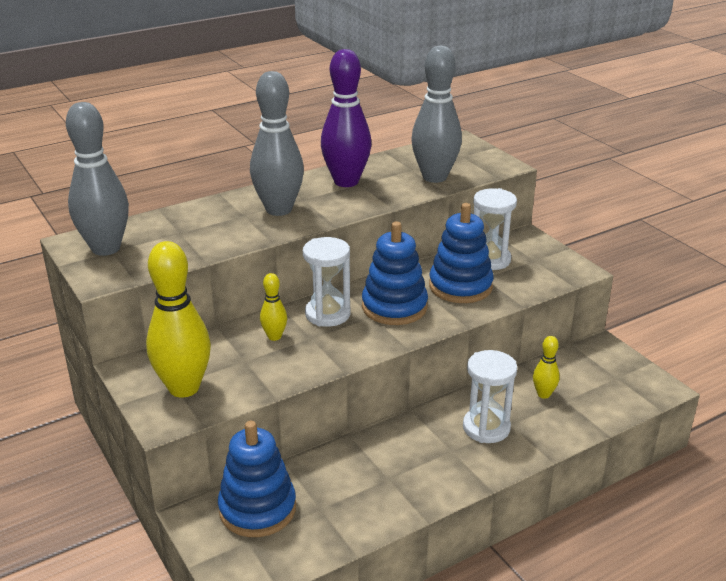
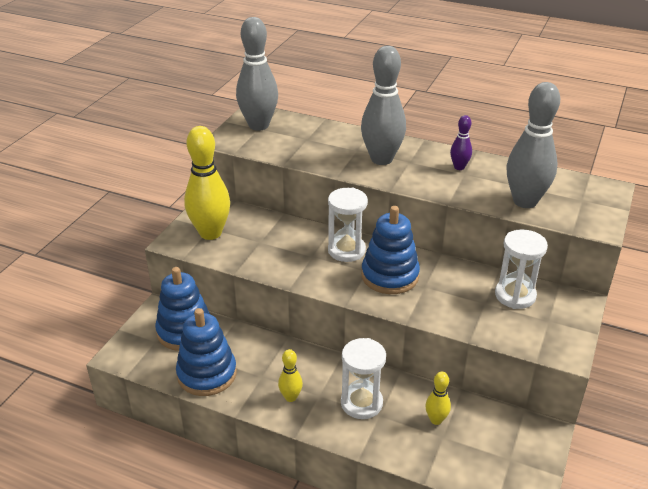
camera: 55 degrees right, 5 degrees up
(274, 336) = (297, 241): yellow bowling pin -> yellow bowling pin (290, 397)
(346, 181) = (459, 167): purple bowling pin -> purple bowling pin, size x0.48
(460, 286) = (456, 296): blue stacking toy -> blue stacking toy (207, 374)

